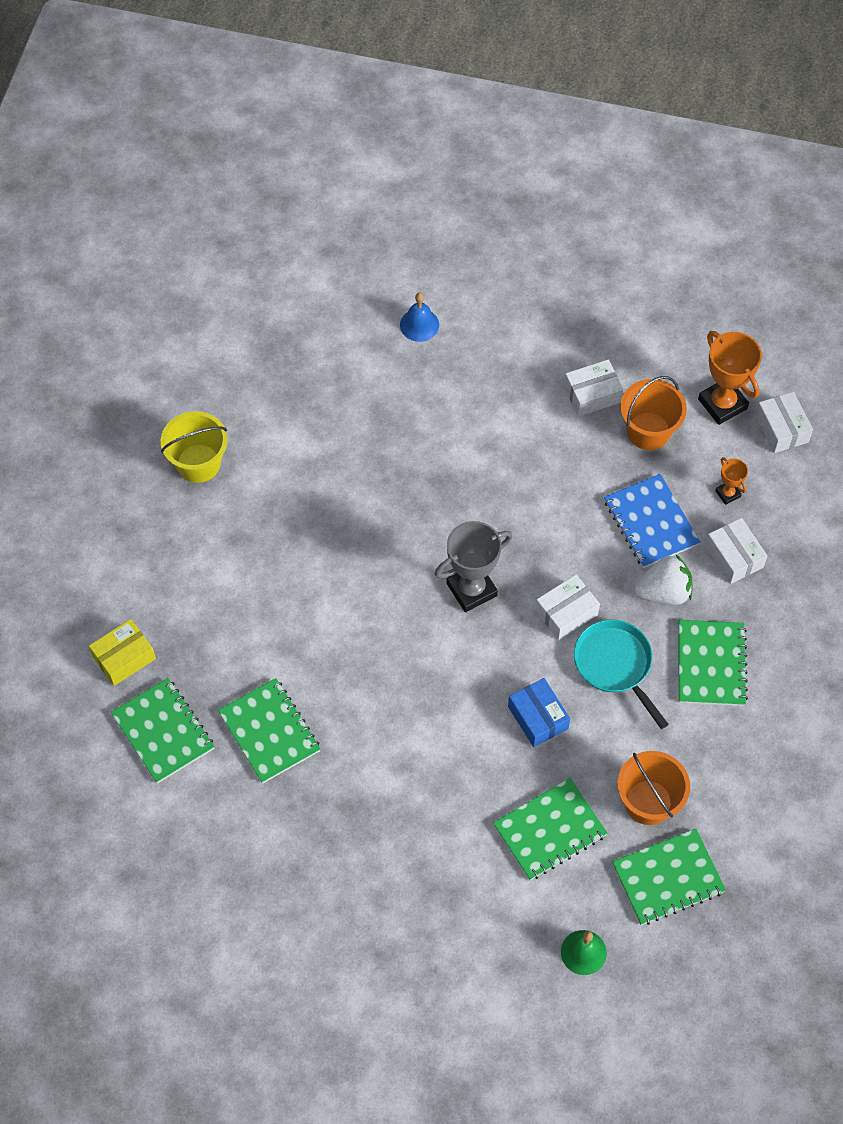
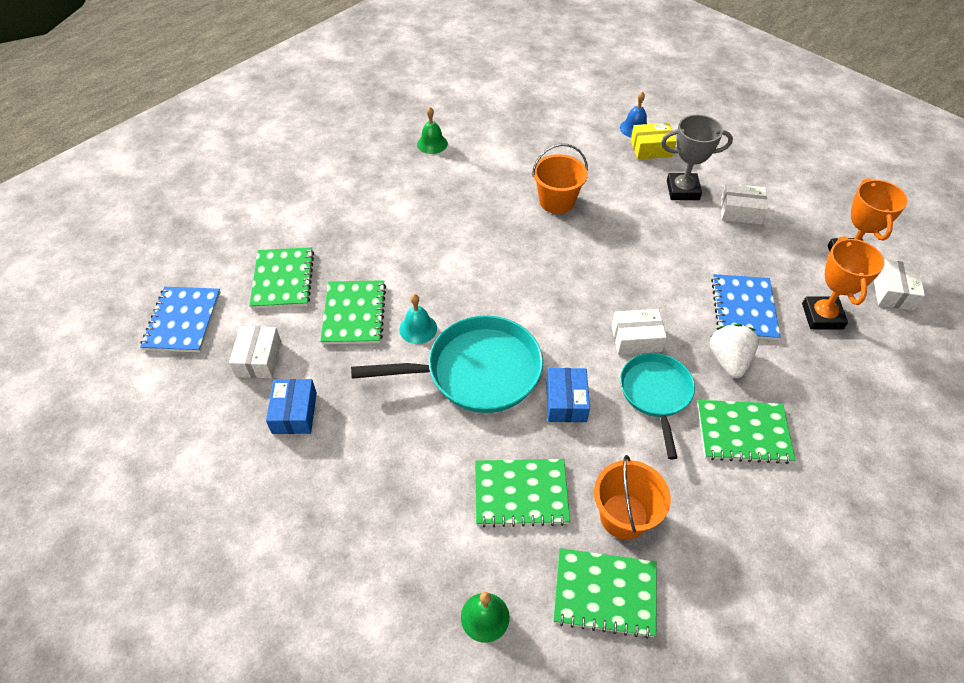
camera: 30 degrees right, 10 degrees down
(95, 835) = (183, 321): none -> blue notebook
(124, 657) = (296, 225): yellow box -> yellow box (651, 148)
(198, 463) = (432, 144): yellow bucket -> green bell
(290, 868) = (294, 413): none -> blue box
(347, 714) = (418, 328): none -> turquoise bell
(434, 731) = (476, 371): none -> turquoise pan
(471, 589) = (570, 291): grey trophy -> grey trophy (682, 190)
(648, 431) = (774, 250): orange bucket -> orange bucket (557, 201)
(663, 592) = (728, 360): white strawberry -> white strawberry turned 105 degrees counterclockwise
(711, 664) = (743, 432): green notebook -> green notebook turned 60 degrees clockwise
(727, 493) = (822, 316): orange trophy -> orange trophy, size x1.96
(734, 556) = (806, 362): white box -> white box (259, 359)

